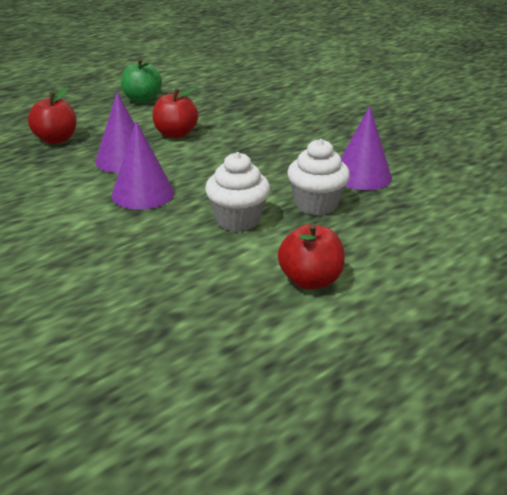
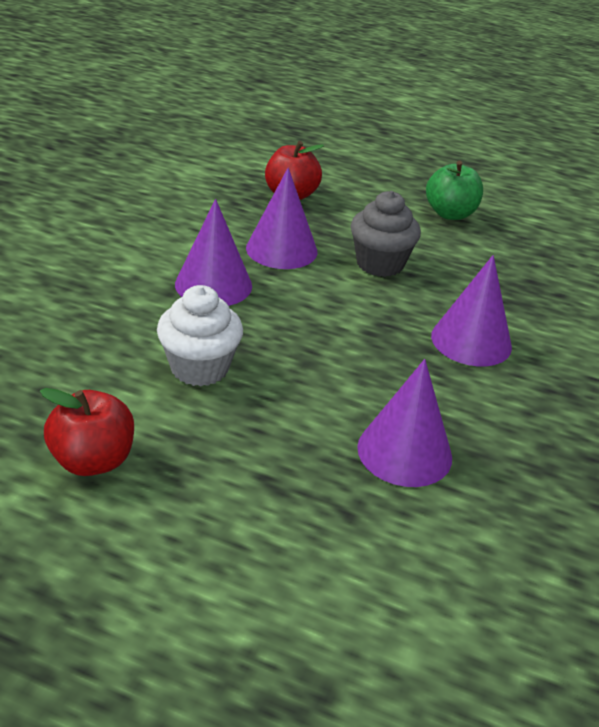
camera: 60 degrees right, 5 degrees up
(175, 134) = (380, 264): red apple -> grey cupcake
(278, 131) = (471, 341): none -> purple cone
(316, 205) = (284, 424): white cupcake -> none

